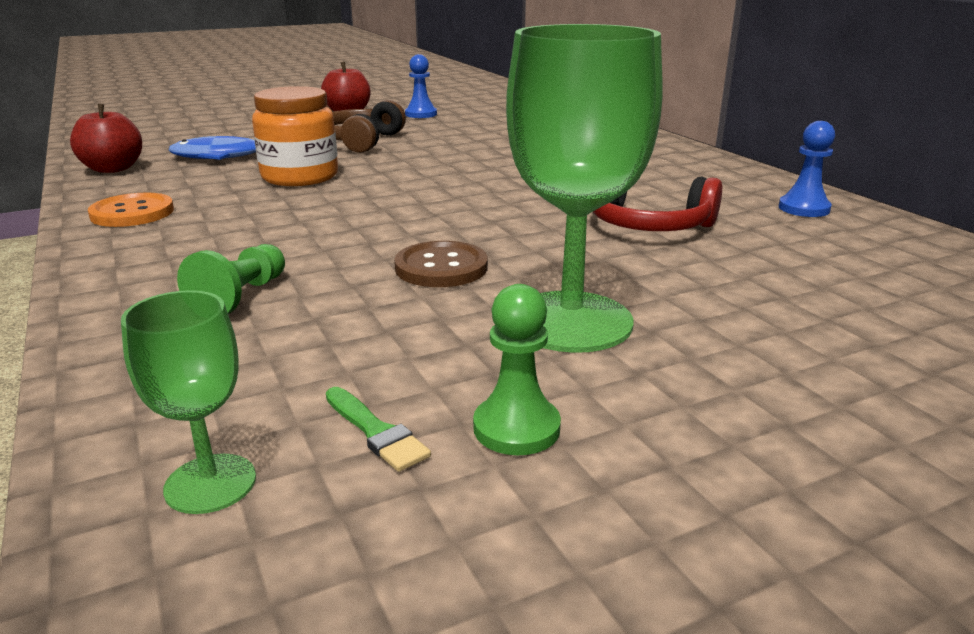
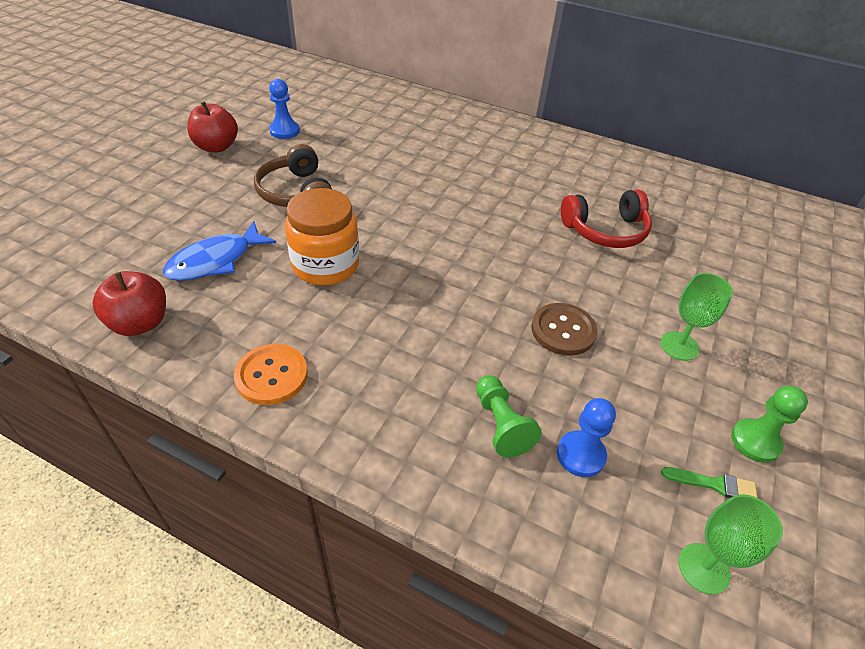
camera: 40 degrees left, 20 degrees up
(570, 321) = (679, 346): green goblet -> green goblet, size x0.50
(804, 208) = (653, 179): blue pawn -> blue pawn (580, 455)

